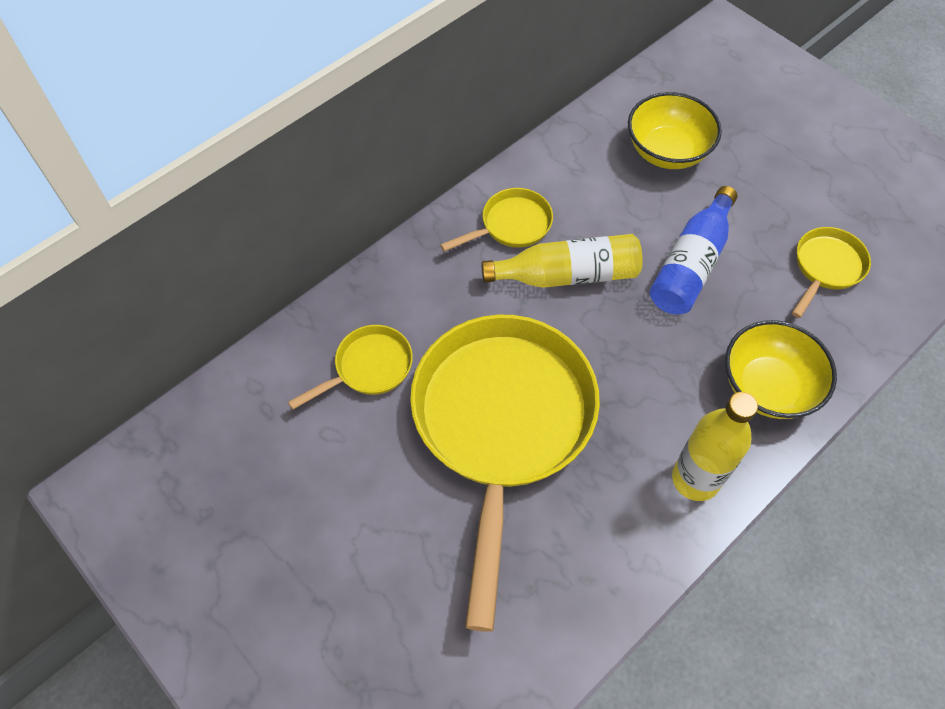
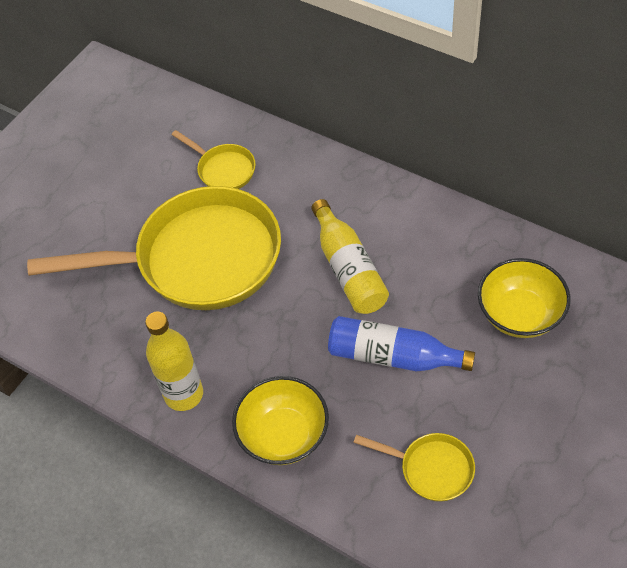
camera: 80 degrees right, 5 degrees down
(511, 225) = (385, 219): yellow pan -> none

